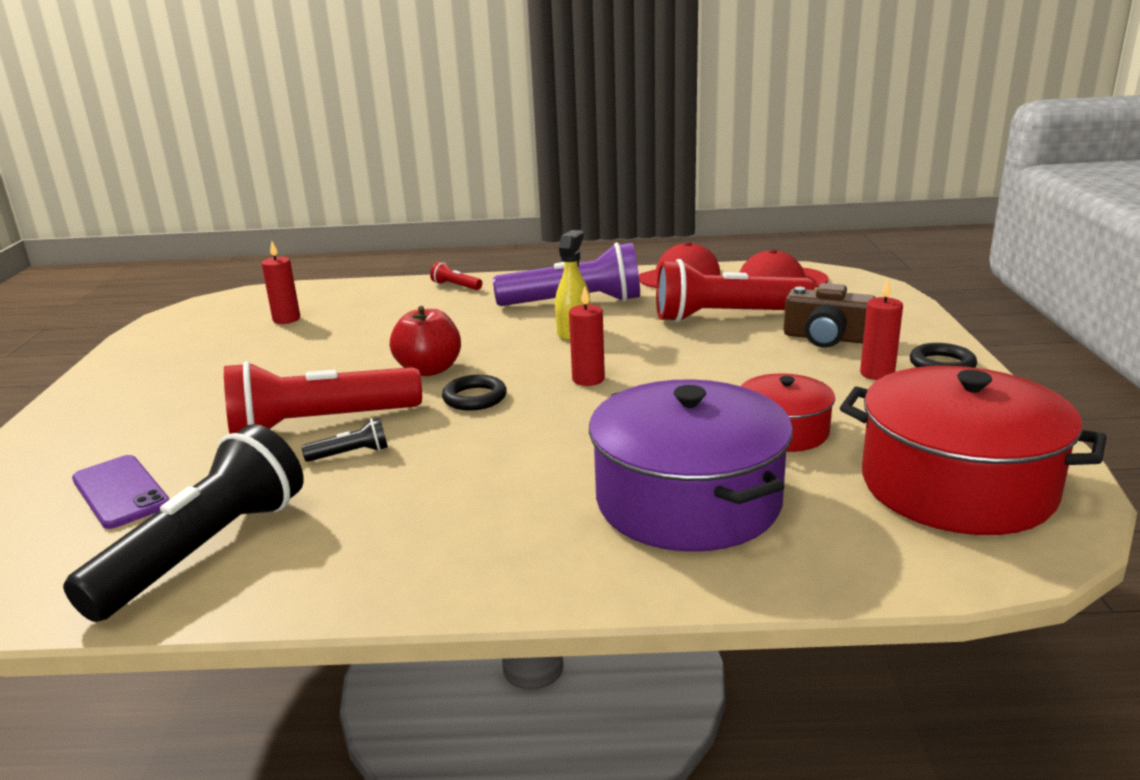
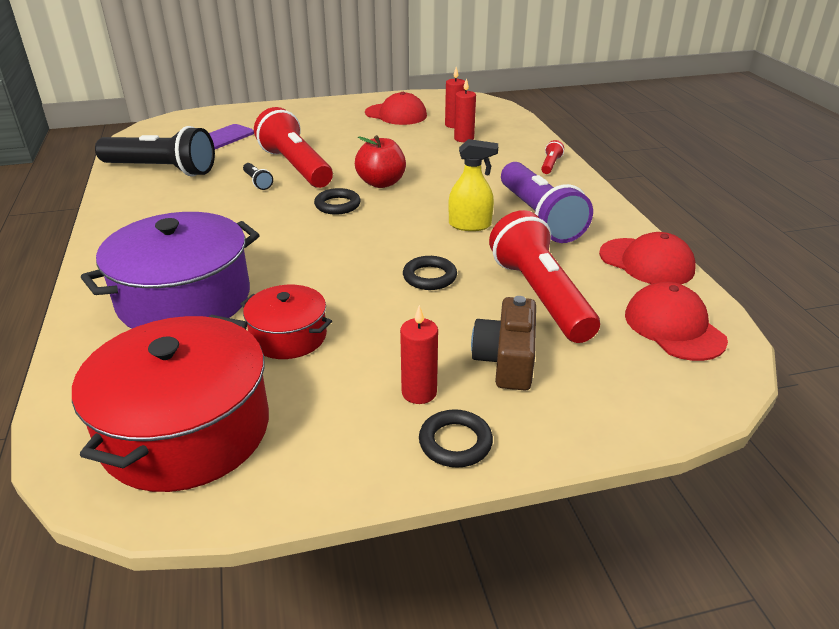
camera: 75 degrees right, 10 degrees up
(201, 350) = (396, 114): none -> red cap
(588, 379) = (376, 242): red candle -> red candle (464, 139)
(678, 357) = (429, 277): none -> black ring

